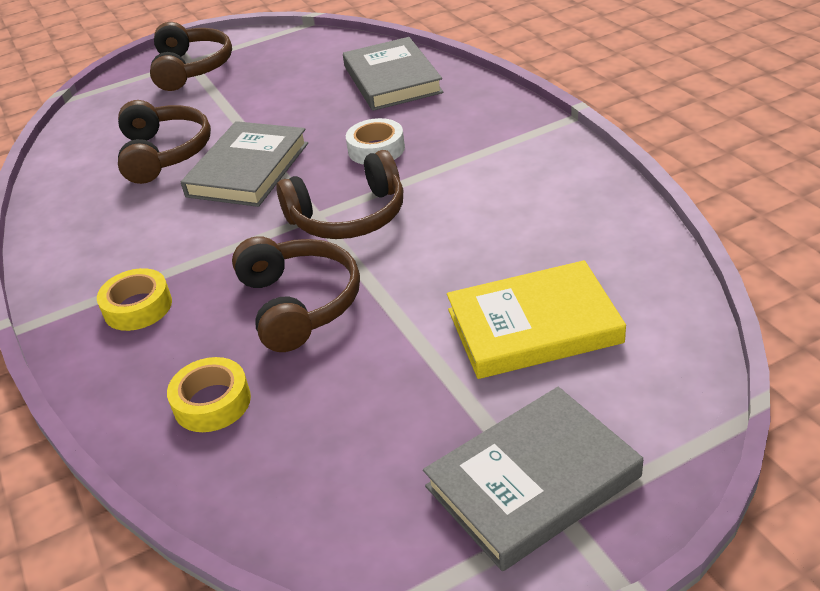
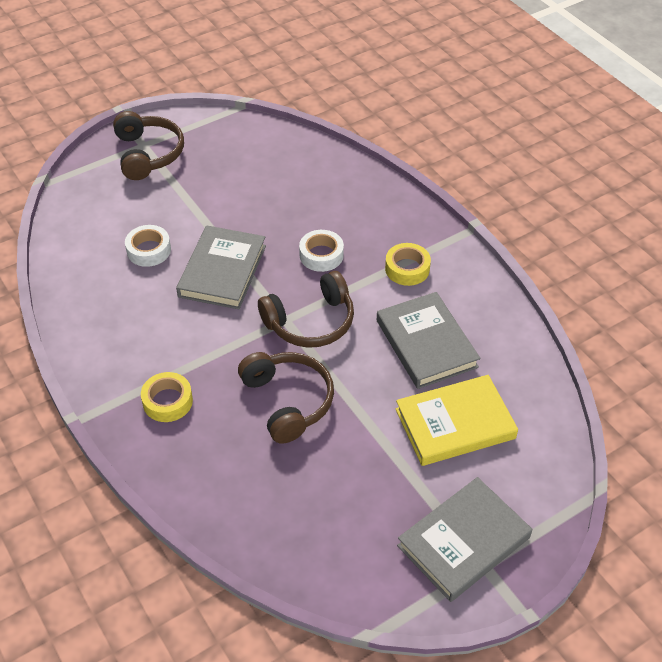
camera: 10 degrees left, 10 degrees up
(164, 153) = (149, 250): brown headphones -> white tape
(212, 402) = (243, 483): yellow tape -> yellow tape (407, 269)
(392, 79) = (323, 180): grey book -> grey book (426, 343)

